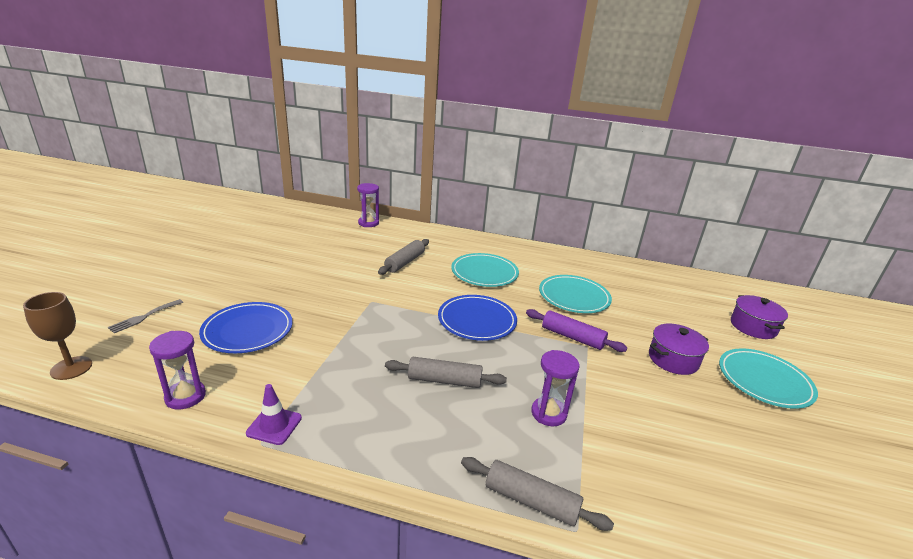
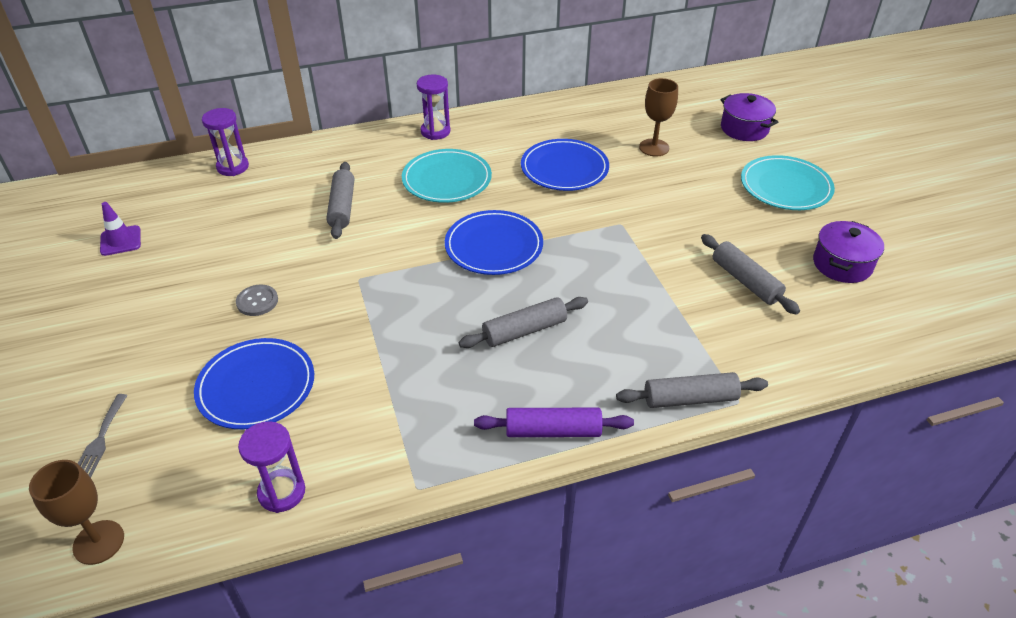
camera: 30 degrees left, 15 degrees up
(274, 425) = (410, 465): purple traffic cone -> purple traffic cone (120, 241)
(303, 288) = (257, 301): none -> grey button
(548, 413) = (642, 313): purple hourglass -> purple hourglass (435, 131)
(572, 337) = (600, 220): purple rolling pin -> purple rolling pin (553, 431)
(574, 297) = (564, 168): turquoise plate -> blue plate
(658, 310) = (654, 148): none -> brown goblet
(666, 433) = (745, 281): none -> grey rolling pin
(673, 359) = (703, 201): purple pot -> purple pot (842, 264)

